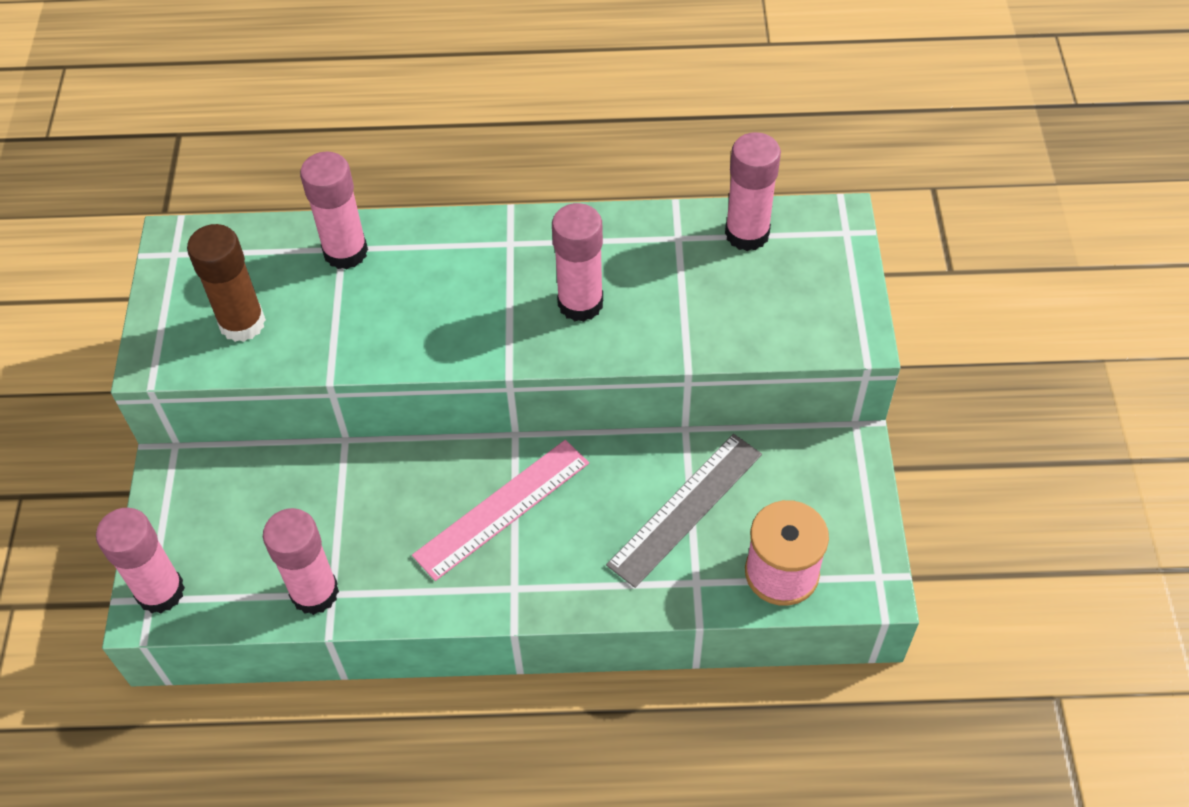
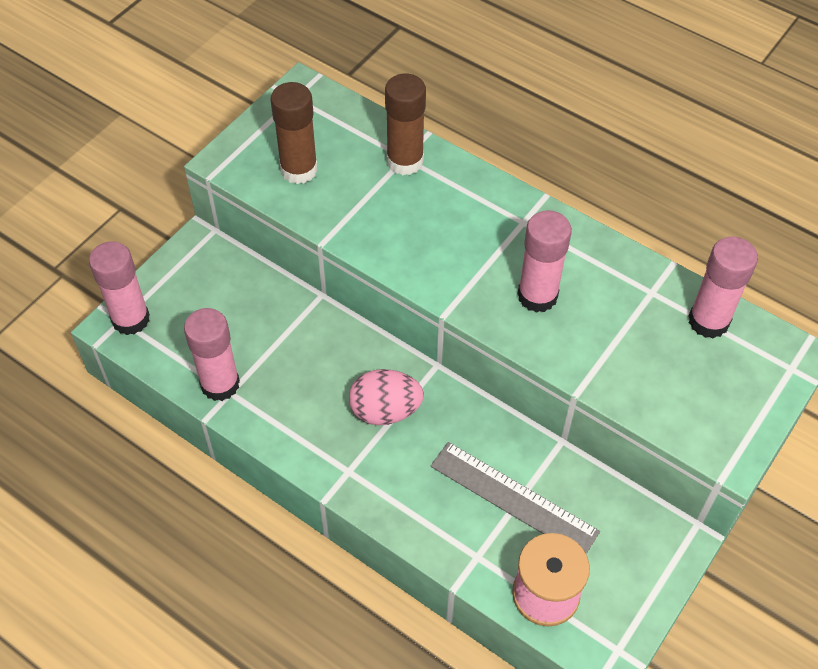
camera: 35 degrees right, 0 degrees up
(345, 252) = (405, 161): pink glue stick -> brown glue stick
(502, 509) = (385, 411): pink ruler -> pink egg
(685, 509) = (513, 498): grey ruler -> grey ruler turned 45 degrees clockwise

